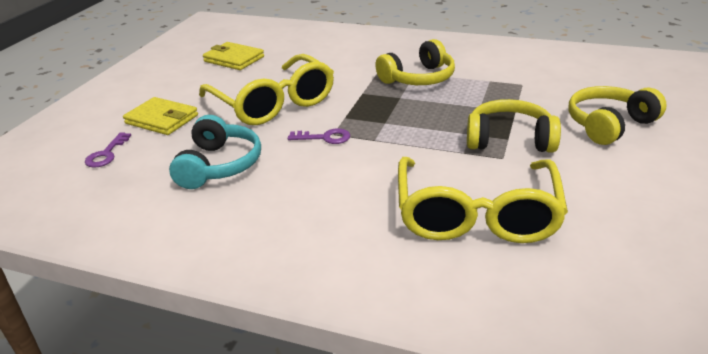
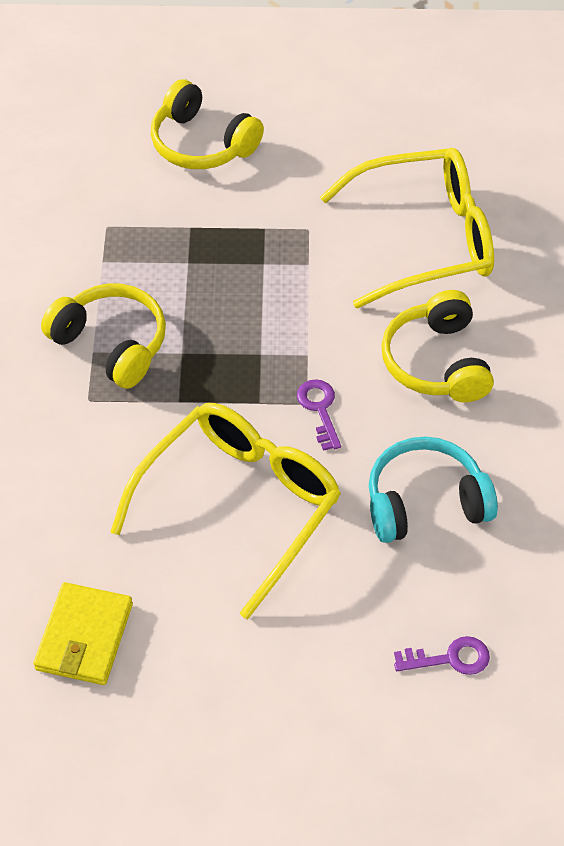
camera: 110 degrees left, 20 degrees up
(162, 119) = (333, 638): yellow wallet -> none
(509, 140) = (265, 227): yellow headphones -> yellow headphones (436, 362)

